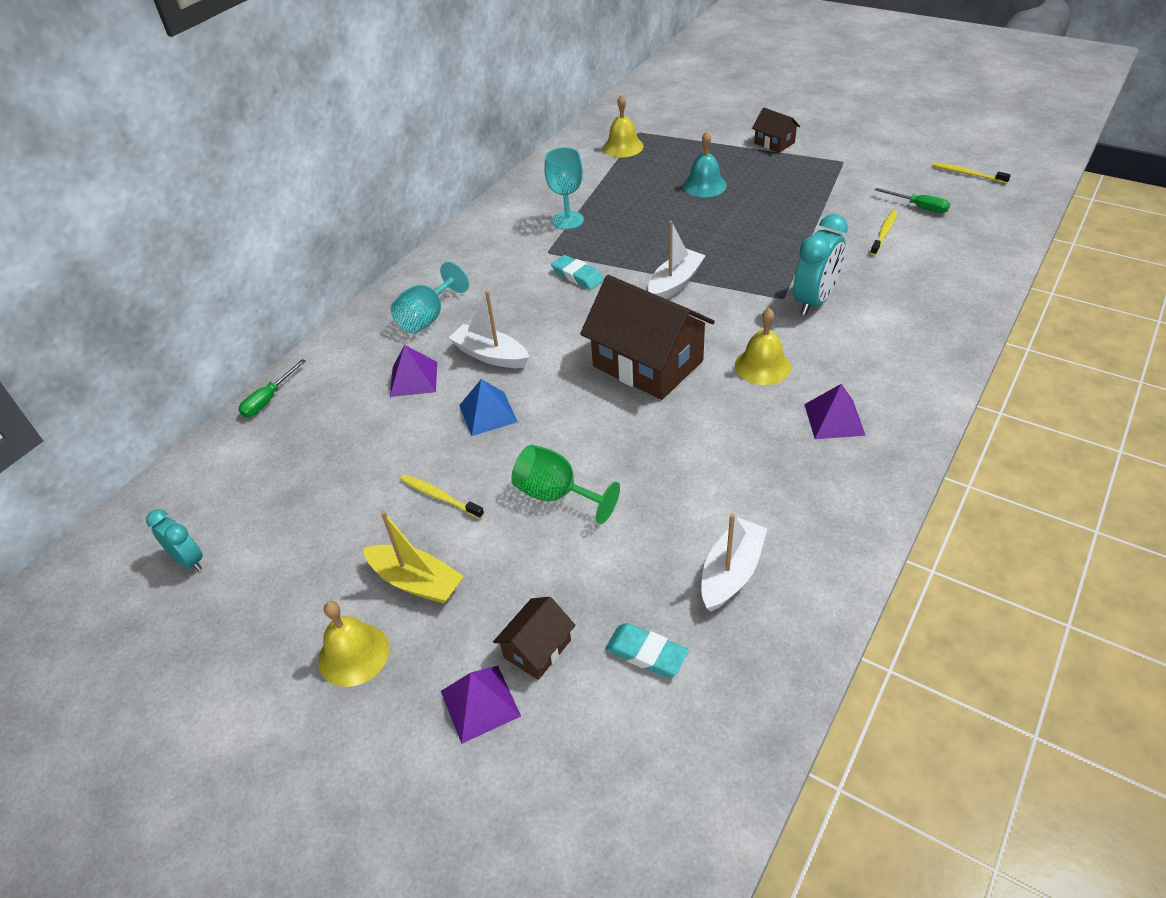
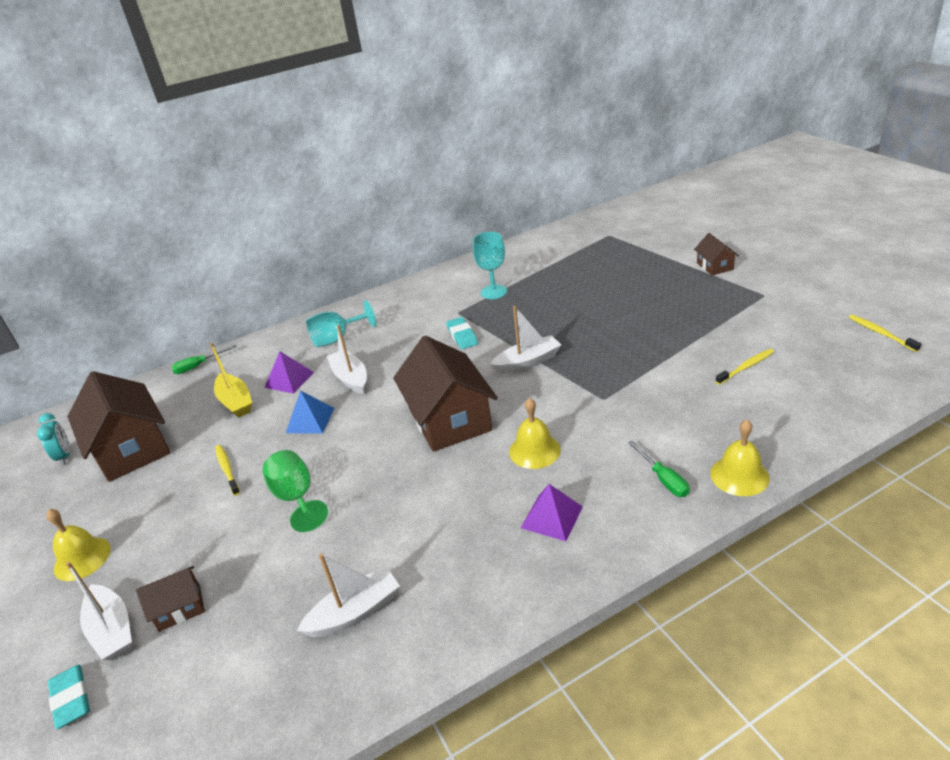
camera: 30 degrees right, 10 degrees down
(280, 519) = (131, 448): none -> brown house
(416, 582) = (159, 524): yellow boat -> yellow boat (236, 402)
(480, 703) = (112, 630): purple pyramid -> white boat
(623, 147) = (586, 244): yellow bell -> yellow bell (739, 475)
(646, 653) = (240, 647): turquoise eraser -> turquoise eraser (71, 699)
(704, 185) = (623, 289): turquoise bell -> none
(814, 301) = (628, 409): turquoise clock -> none
(919, 207) = (802, 352): green screwdriver -> green screwdriver (663, 479)

